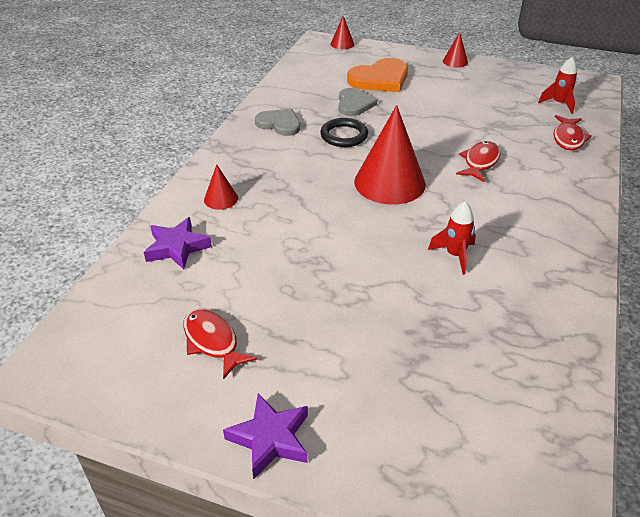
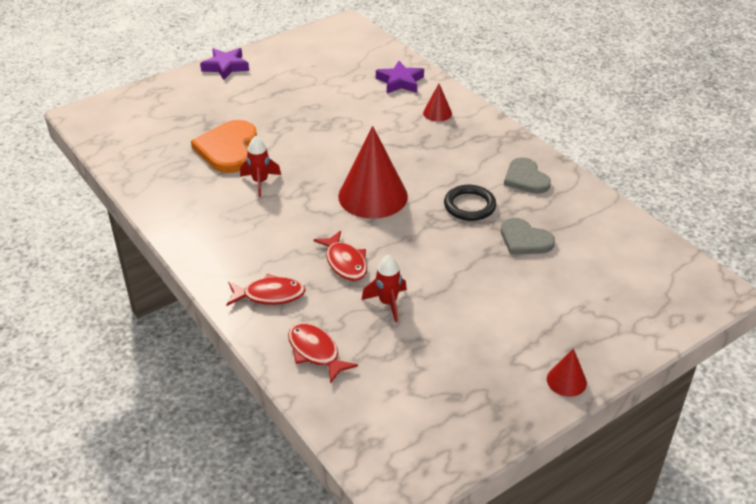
camera: 125 degrees right, 0 degrees up
(213, 341) = (304, 70): red fish -> red fish (269, 295)
(279, 124) = (525, 178): grey heart -> grey heart turned 90 degrees clockwise
(342, 44) = (695, 304): red cone -> none
(380, 79) = (568, 287): orange heart -> orange heart (228, 149)
(559, 104) = (382, 401): red rocket -> red rocket (387, 303)

